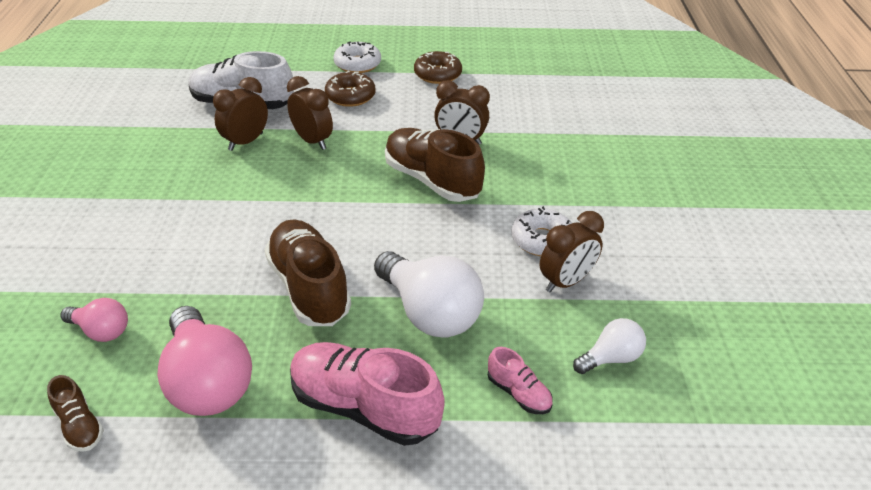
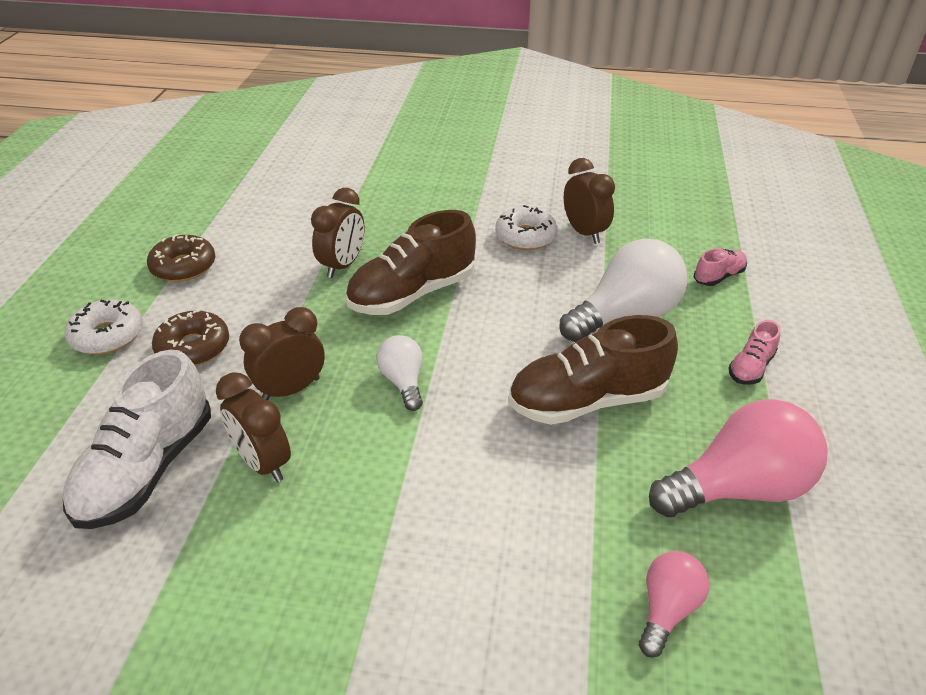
camera: 80 degrees left, 0 degrees up
(79, 426) = (825, 610): brown shoe -> none
(364, 407) = (750, 367): pink shoe -> pink shoe, size x0.48
(610, 358) = (674, 226): white light bulb -> white light bulb (403, 382)

